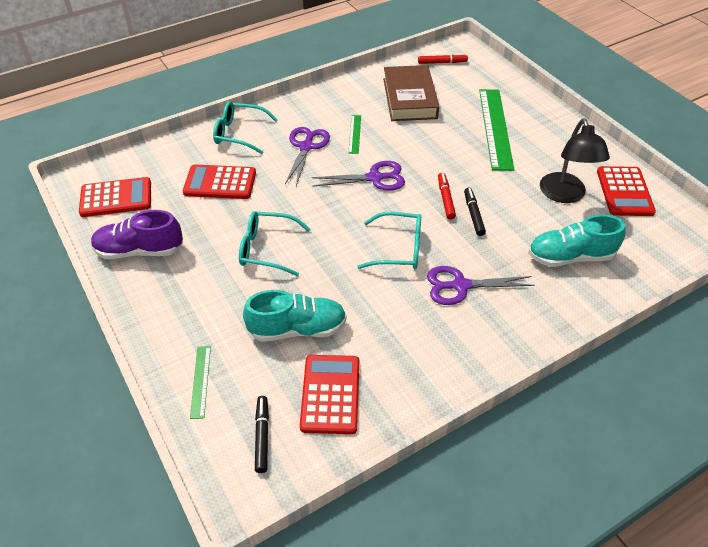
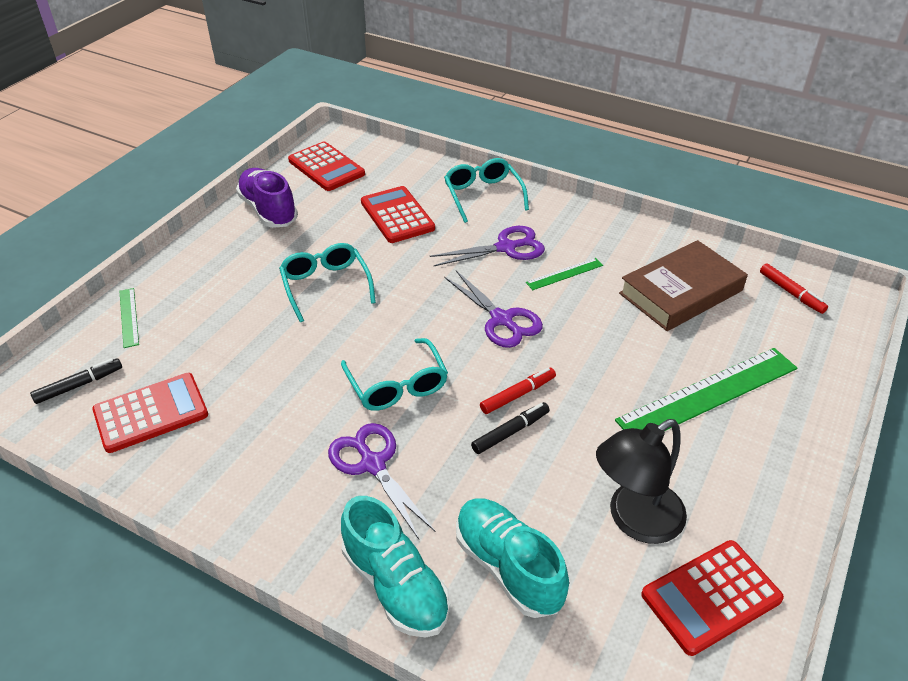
camera: 60 degrees right, 5 degrees down
(201, 381) = (129, 317): green ruler -> green ruler turned 75 degrees counterclockwise
(297, 329) = (227, 353): turquoise shoe -> turquoise shoe (395, 585)

